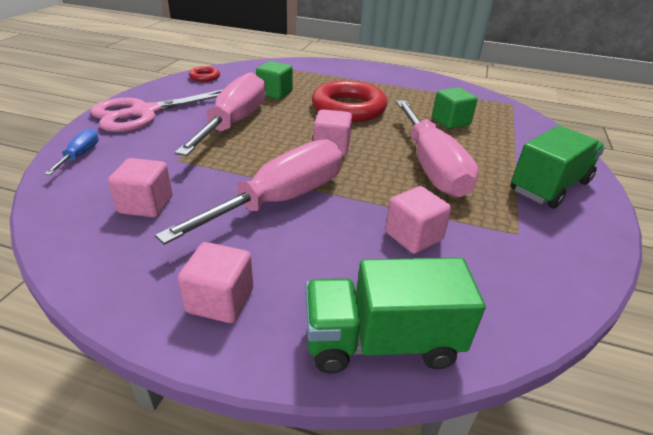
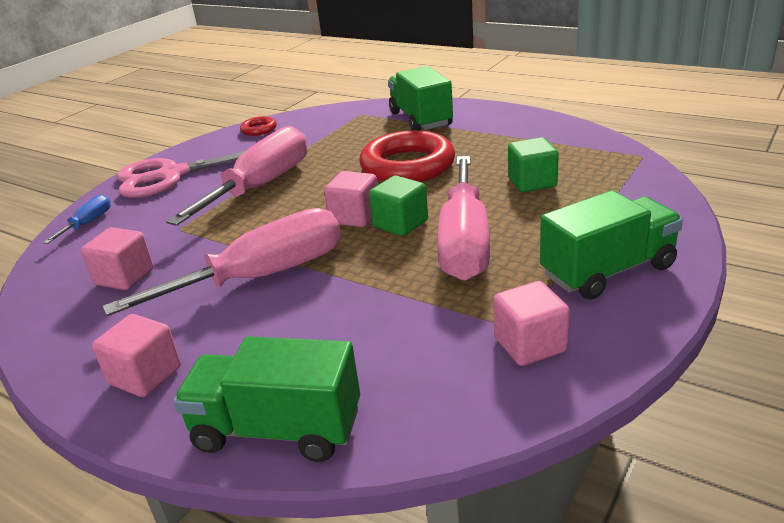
camera: 20 degrees right, 5 degrees down
(275, 93) = (328, 148): green cube -> green cube (400, 224)
(336, 73) = (421, 119): none -> green truck
(413, 236) = (385, 324): pink cube -> pink cube (530, 344)

